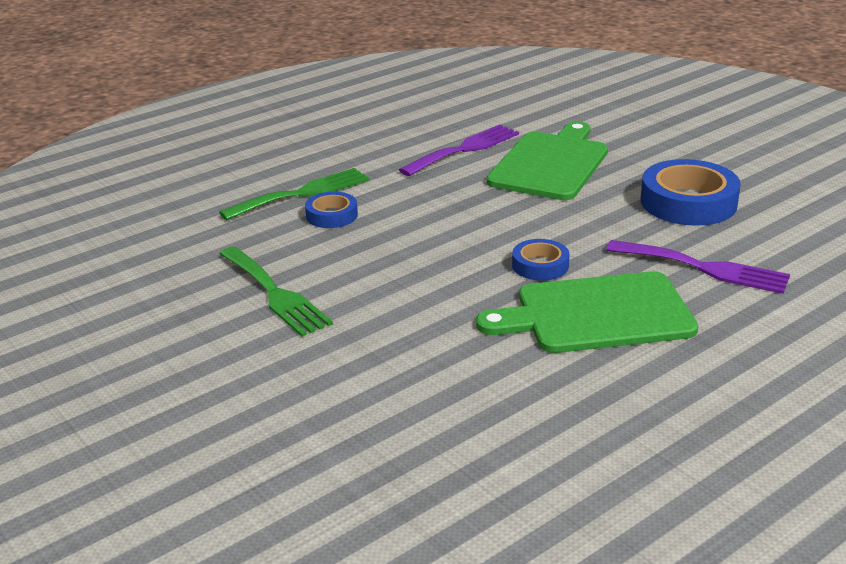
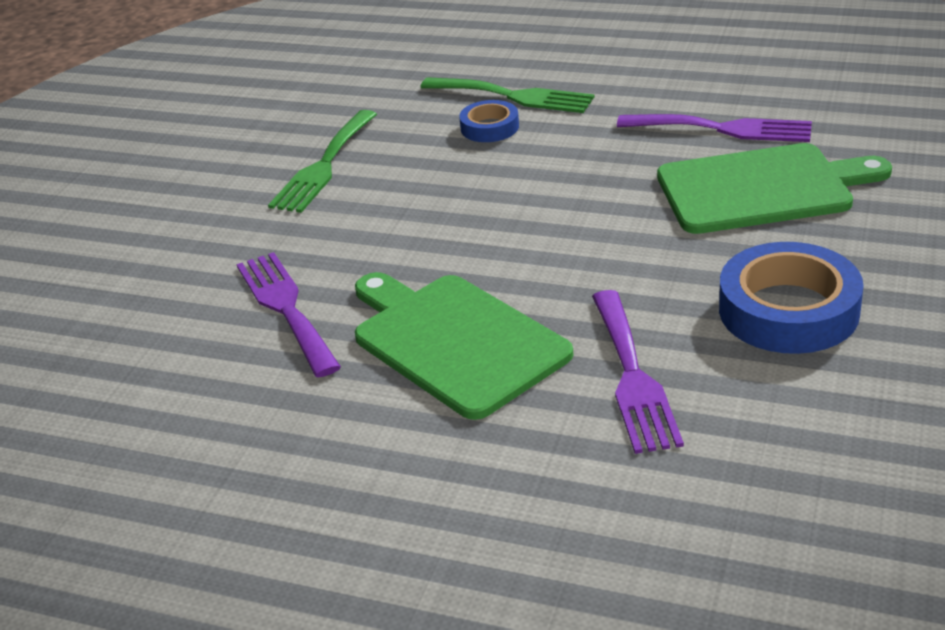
camera: 60 degrees right, 5 degrees up
(467, 370) = (286, 308): none -> purple fork
(540, 265) = (519, 271): blue tape -> none

